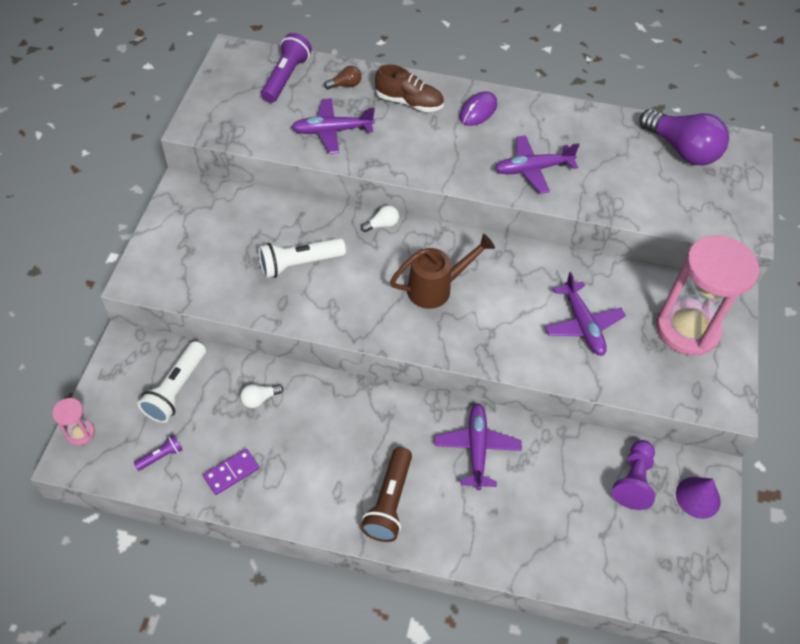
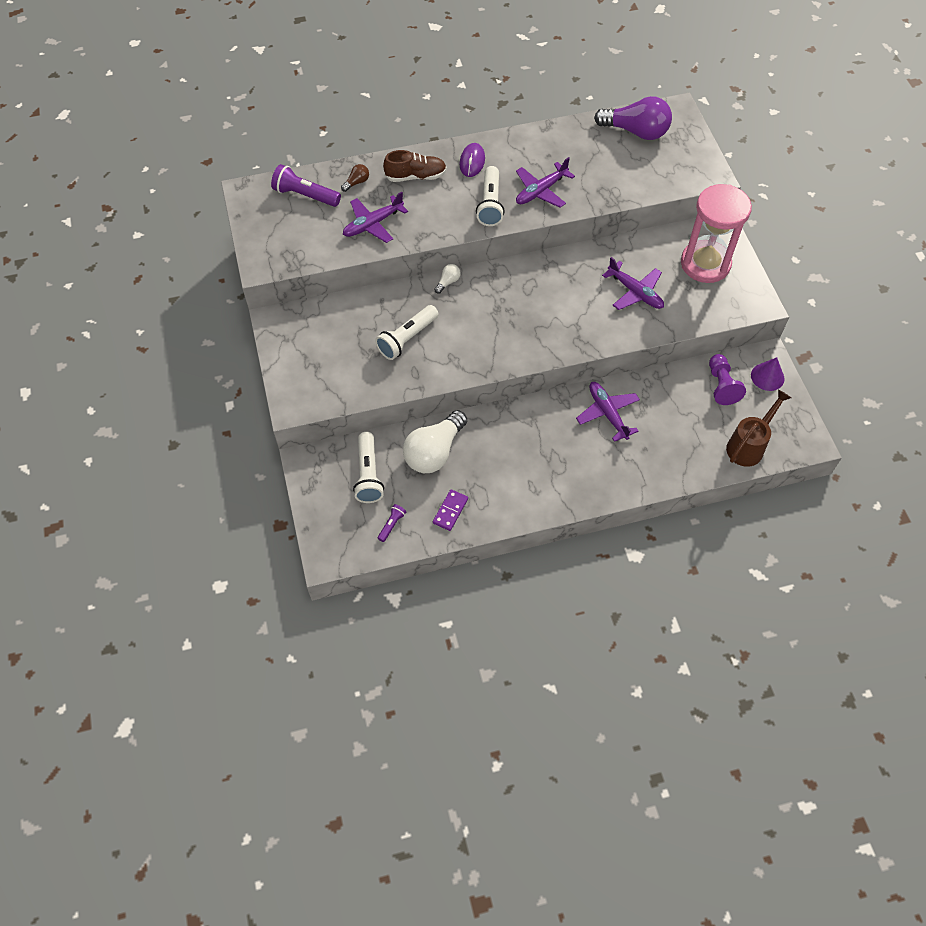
camera: 25 degrees left, 5 degrees up
(80, 433) = (320, 538): pink hourglass -> none
(259, 399) = (434, 452): white light bulb -> white light bulb, size x2.34
(286, 77) = (305, 195): purple flashlight -> purple flashlight turned 60 degrees counterclockwise
(389, 502) = (572, 477): brown flashlight -> none
(437, 288) = (519, 312): brown watering can -> brown watering can (749, 445)
(468, 160) = (490, 204): none -> white flashlight

